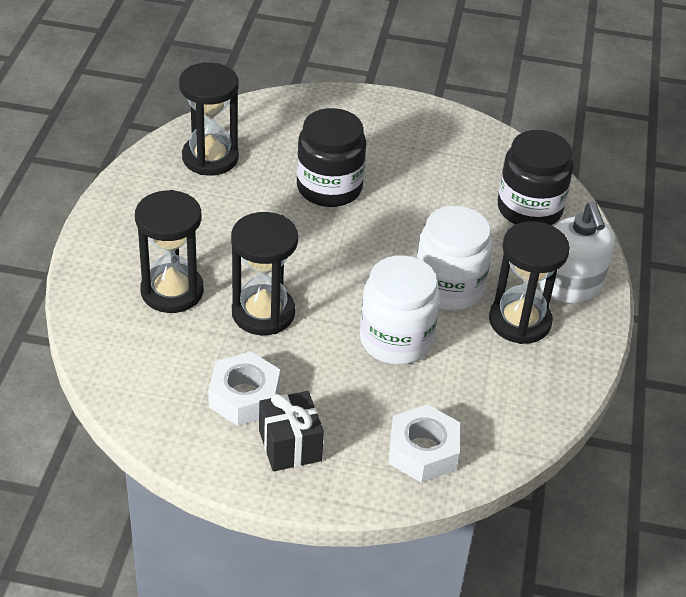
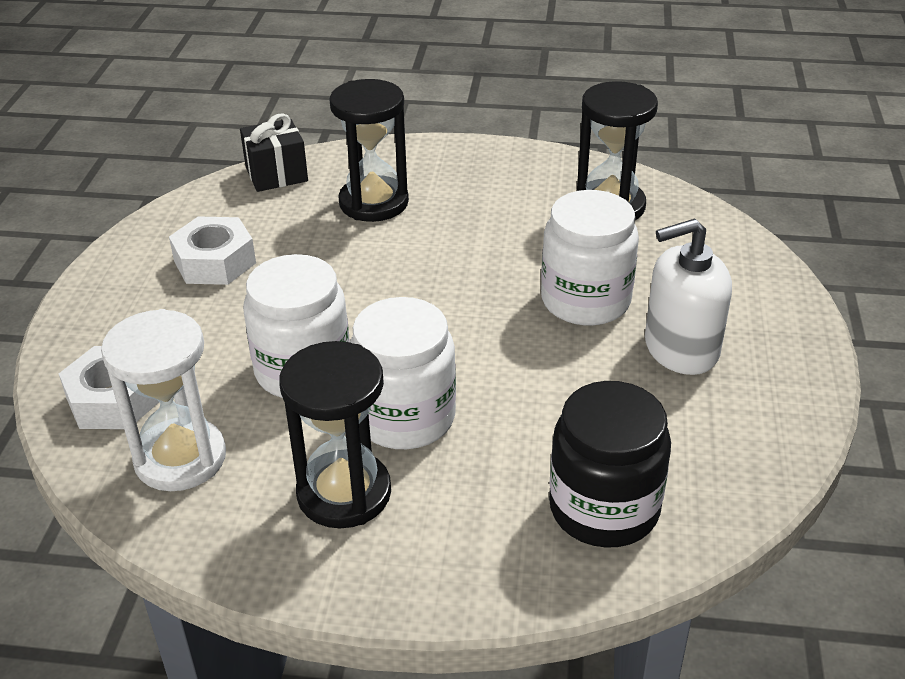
camera: 90 degrees right, 5 degrees down
(263, 313) = (344, 265): black hourglass -> none
(290, 445) = (140, 297): black gift -> black gift (276, 174)
(329, 188) = (585, 300): black jar -> white jar
(488, 407) = (180, 458): none -> white hourglass
(570, 286) = (427, 556): white soap dispenser -> white soap dispenser (680, 348)

